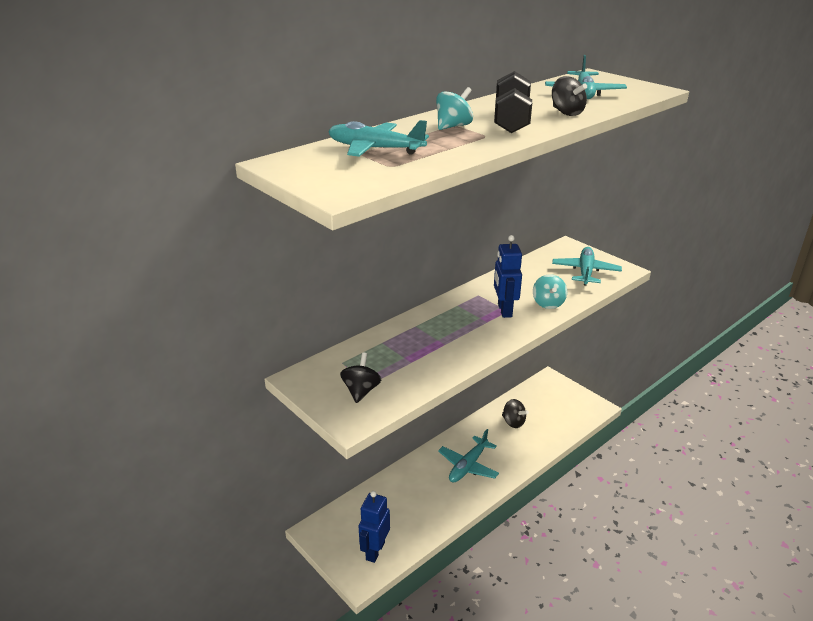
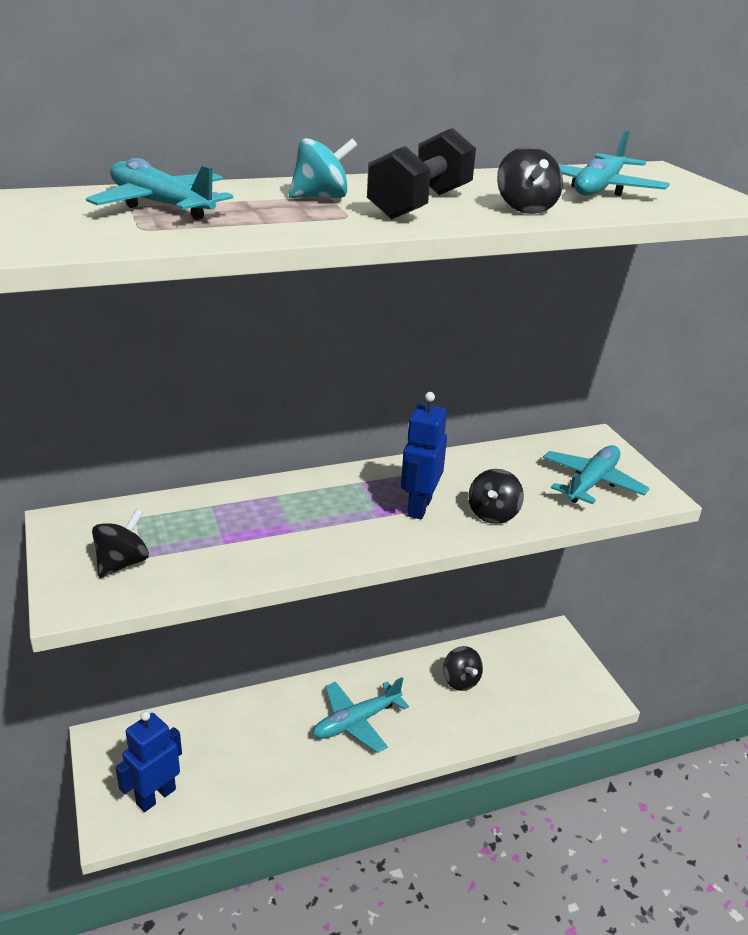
camera: 20 degrees right, 0 degrees up
(548, 303) = (493, 514): turquoise spinning top -> black spinning top

